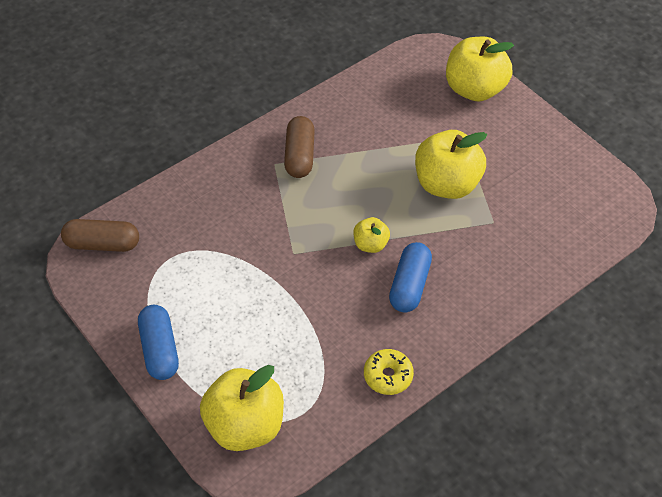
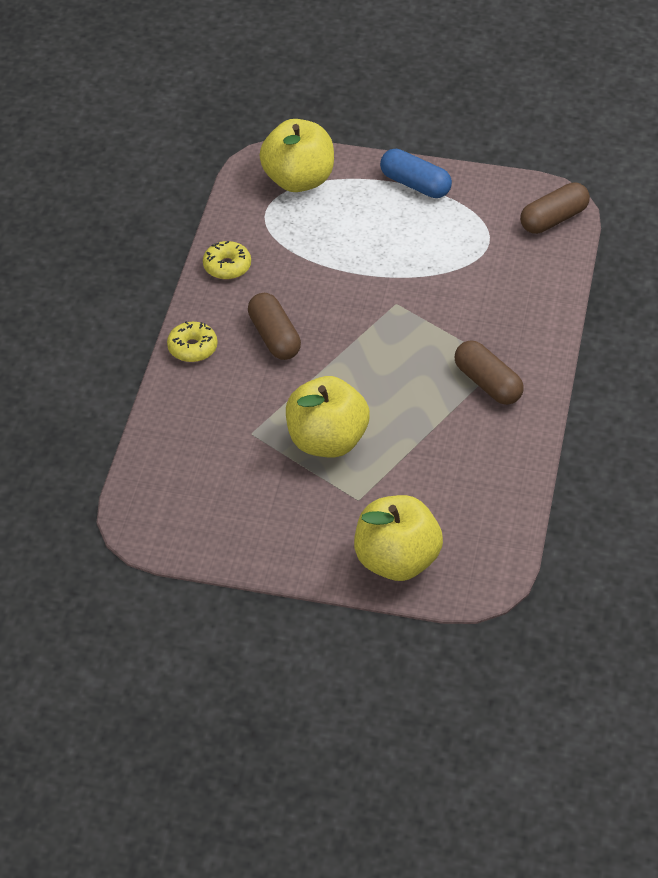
camera: 140 degrees right, 5 degrees down
(370, 244) = (340, 348): yellow apple -> none
(409, 285) = (274, 337): blue capsule -> brown capsule
(480, 317) = (192, 348): none -> yellow donut

